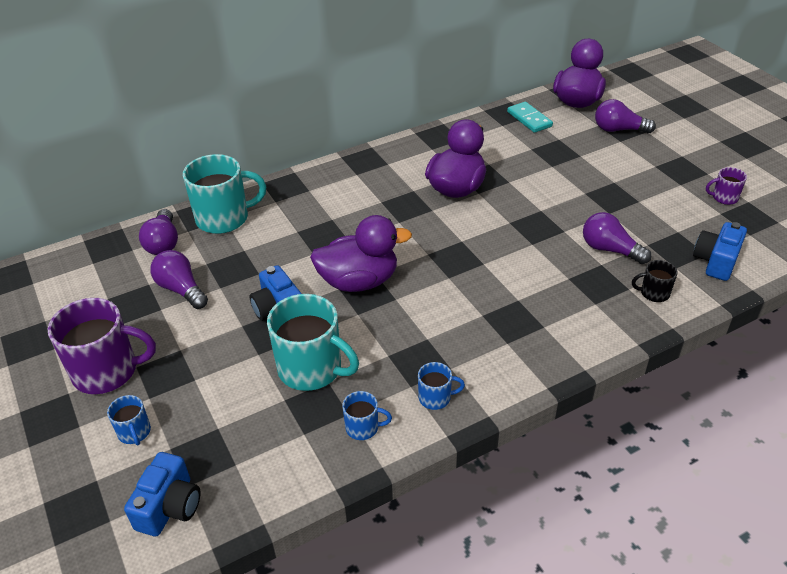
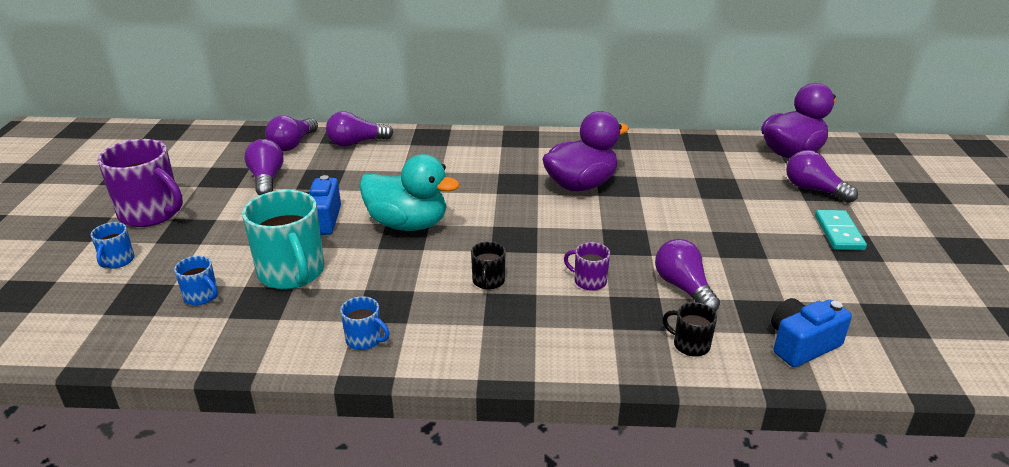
camera: 30 degrees right, 10 degrees down
(170, 507) = (75, 322): blue camera -> none
(224, 218) = (356, 143): turquoise mug -> purple light bulb
(359, 281) = (408, 224): purple duck -> turquoise duck
(363, 427) = (277, 334): blue mug -> blue mug (201, 296)
(474, 305) = (488, 281): none -> black mug
(529, 119) = (720, 153): turquoise domino -> turquoise domino (839, 233)
(724, 198) = (880, 289): purple mug -> purple mug (589, 281)

